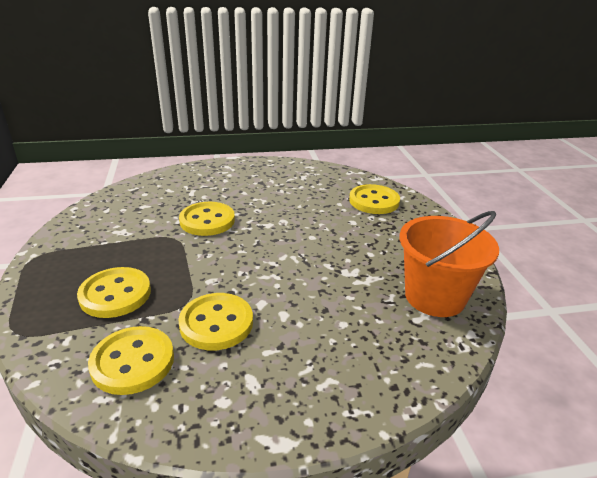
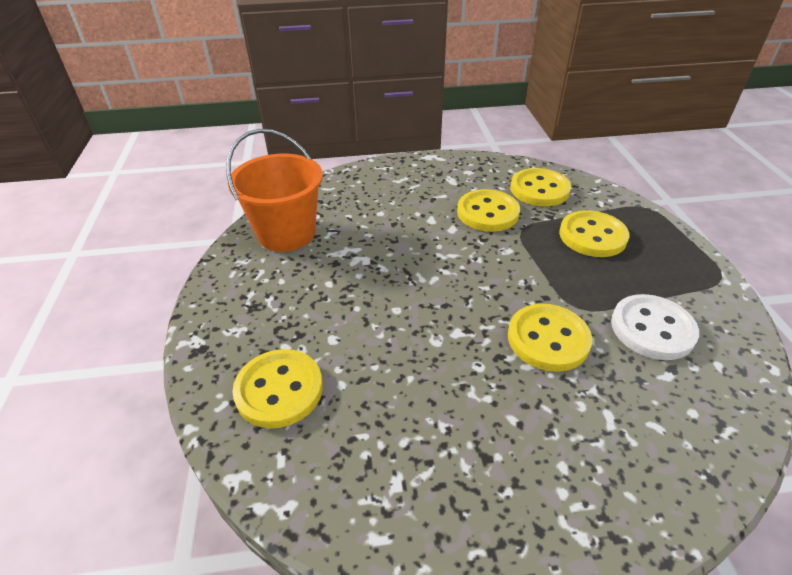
camera: 175 degrees left, 10 degrees up
(130, 225) = (652, 329): none -> white button

